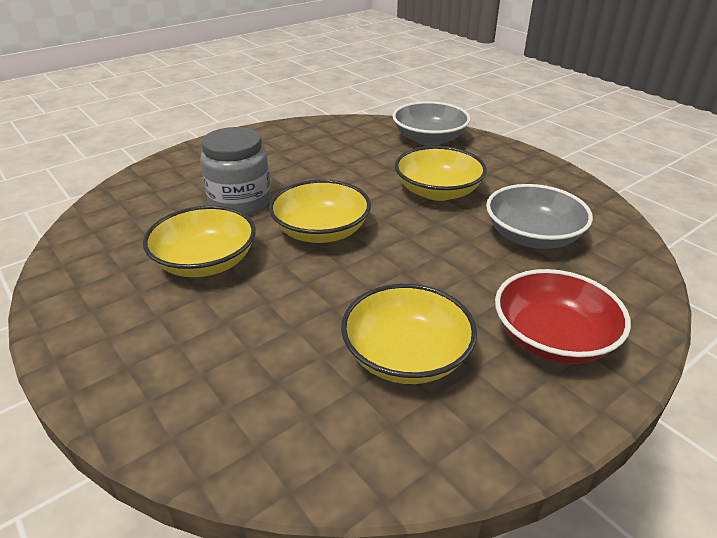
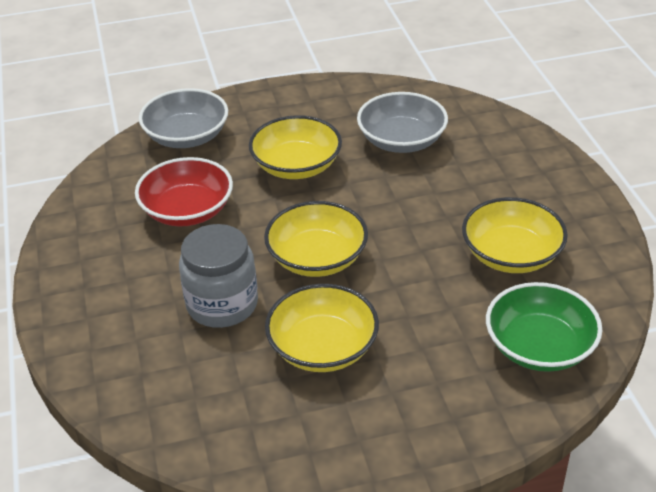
camera: 65 degrees left, 5 degrees up
(256, 415) = (539, 347): none -> green bowl
(553, 338) = (524, 180): red bowl -> red bowl (187, 211)

